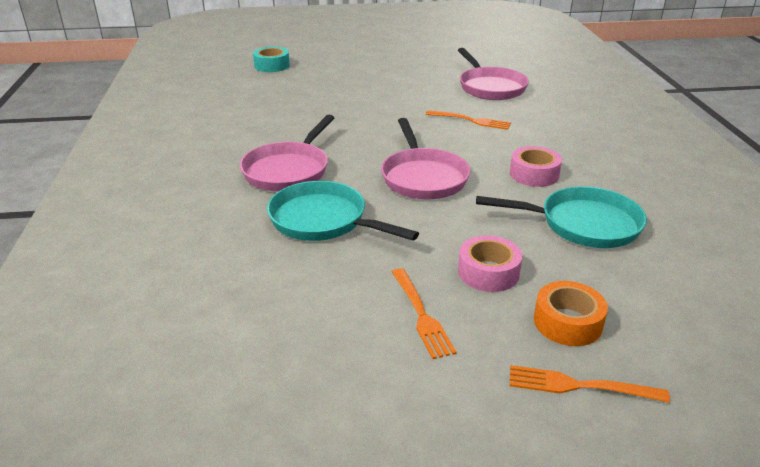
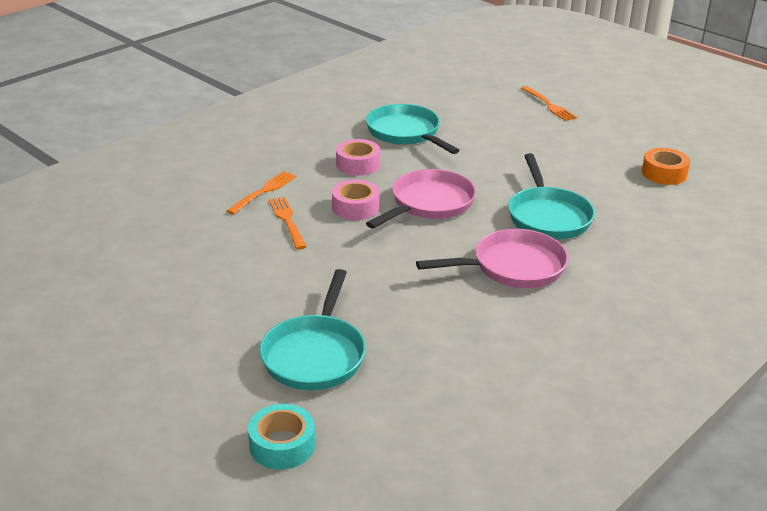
camera: 130 degrees left, 0 degrees up
(317, 87) = (315, 355): none -> turquoise pan
(421, 315) = (571, 151): orange fork -> orange fork (263, 191)
(488, 272) = (504, 145): pink tape -> pink tape (355, 207)
(490, 87) = (179, 239): pink pan -> none
(567, 322) = (510, 116): orange tape -> orange tape (664, 173)

